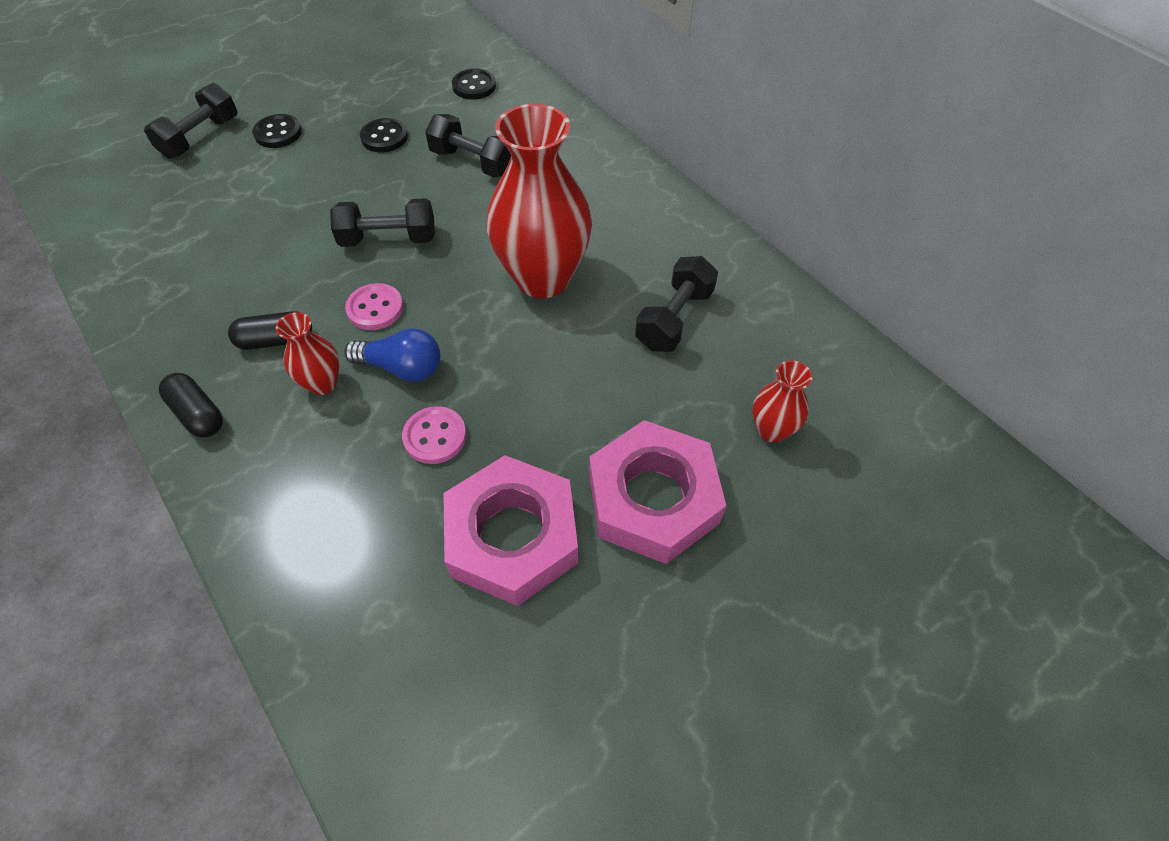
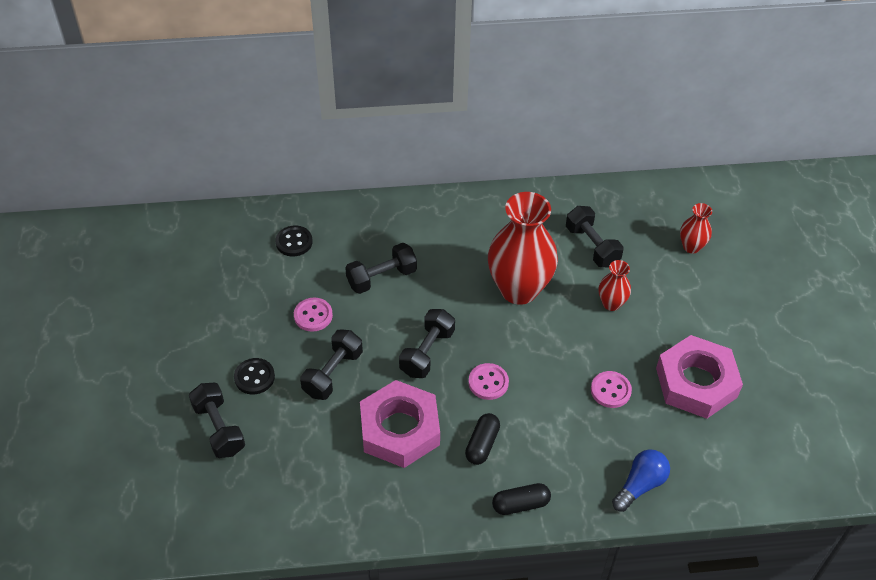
camera: 60 degrees left, 5 degrees down
(314, 182) = (333, 373): none -> black dumbbell
(323, 383) = (535, 431): red vase -> red vase (611, 303)
(384, 137) = (313, 315): black button -> pink button
(402, 367) = (548, 387): blue light bulb -> blue light bulb (640, 485)
(653, 498) = (705, 314): pink nut -> pink nut (399, 429)

